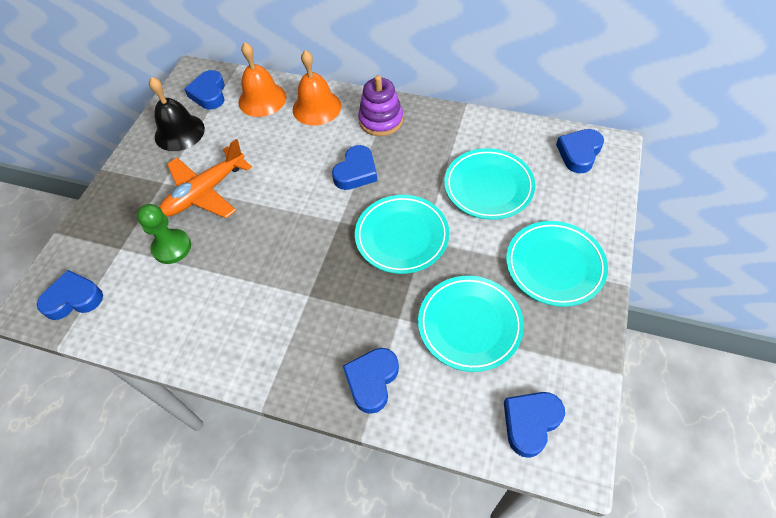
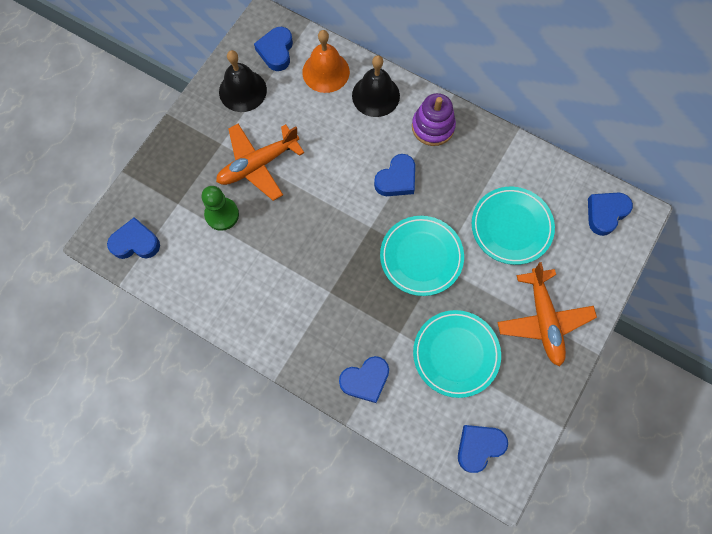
camera: 10 degrees right, 15 degrees up
(316, 107) = (375, 95): orange bell -> black bell
(372, 380) = (365, 380): blue heart -> blue heart turned 150 degrees counterclockwise
(554, 266) = (543, 320): turquoise plate -> orange plane

